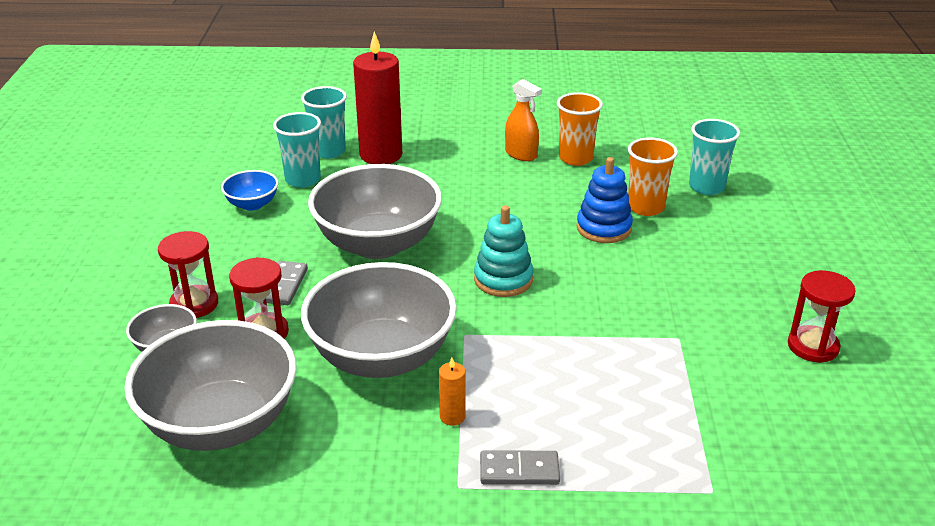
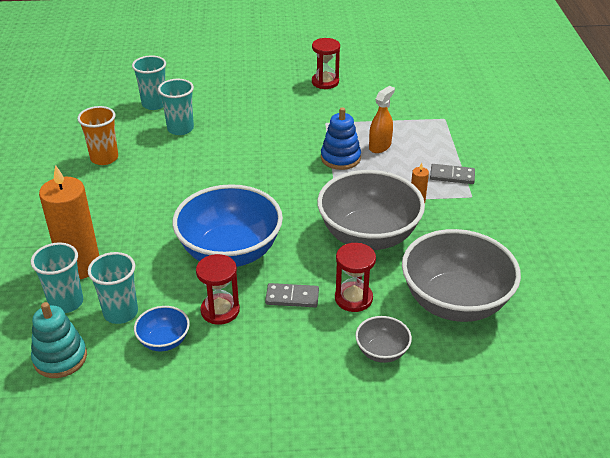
camera: 95 degrees left, 5 degrees up
(194, 304) = (324, 347): red hourglass -> red hourglass (220, 310)
(378, 244) = (230, 252): grey bowl -> blue bowl
(381, 155) = (80, 266): red candle -> orange candle
(503, 279) = (273, 188): turquoise stacking toy -> turquoise stacking toy (60, 358)
(519, 470) = (452, 176): grey domino -> grey domino turned 75 degrees counterclockwise
(521, 154) = (93, 185): orange spray bottle -> orange spray bottle (380, 146)
(604, 228) = (207, 146): blue stacking toy -> blue stacking toy (340, 158)
(646, 207) = (180, 129): orange cup -> turquoise cup

